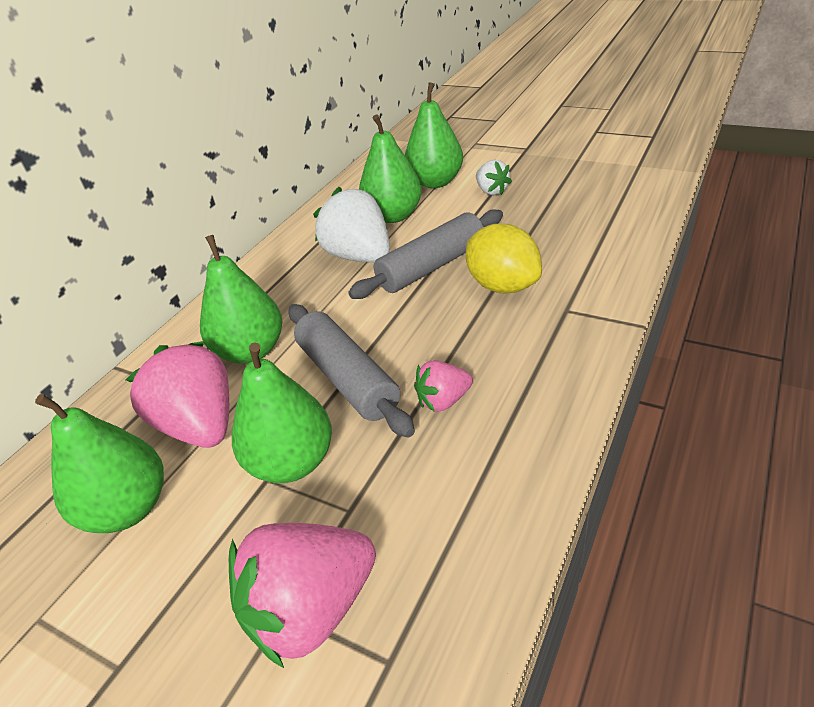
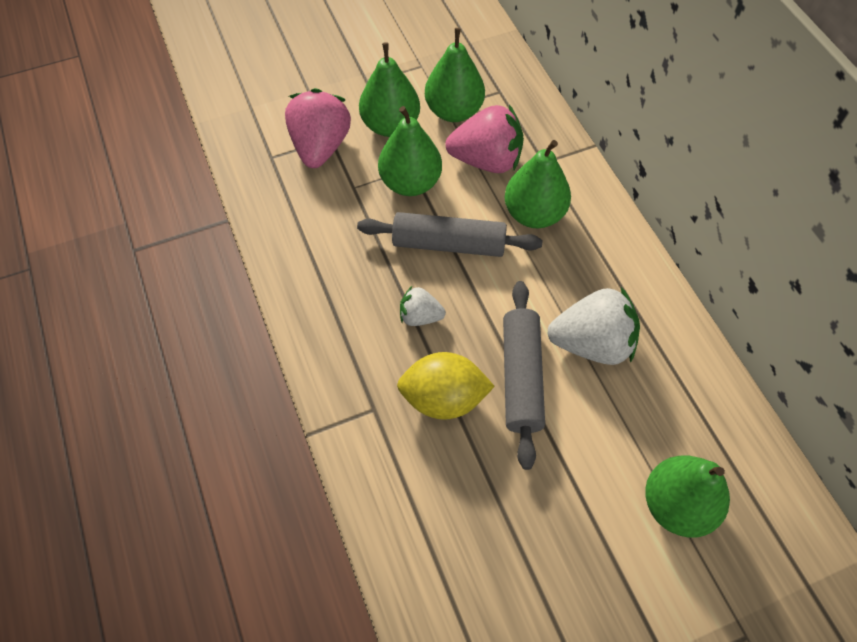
camera: 125 degrees right, 20 degrees up
(393, 216) = (639, 416): green pear -> green pear (390, 125)
(443, 401) = (375, 273): pink strawberry -> none
(491, 191) = (601, 534): white strawberry -> white strawberry (420, 316)

